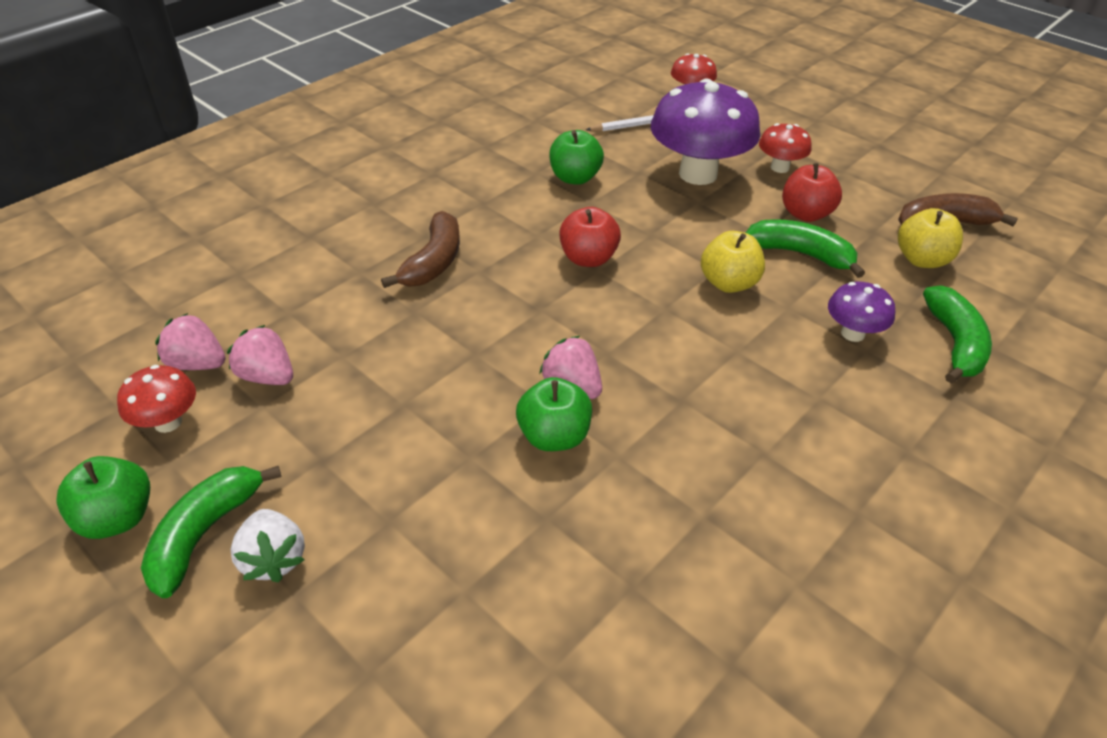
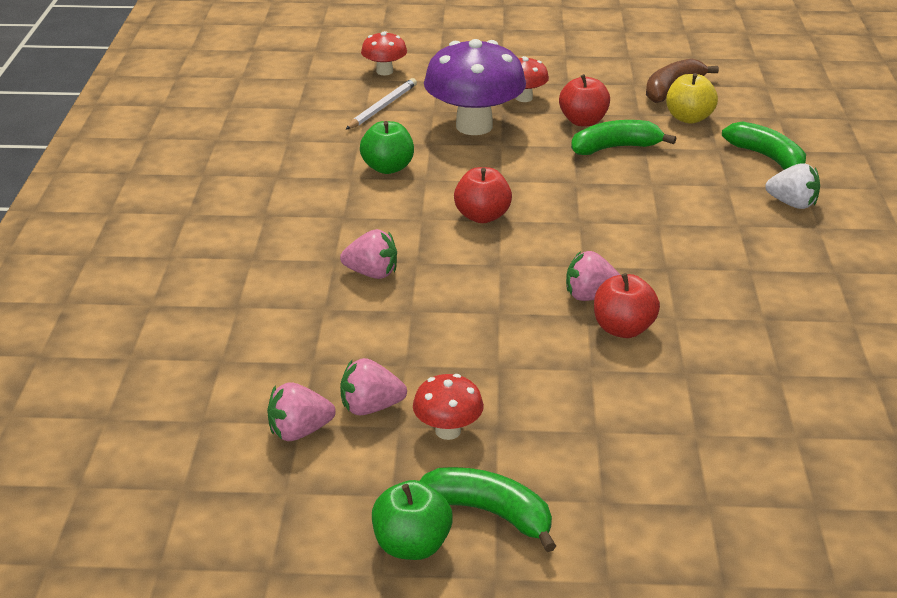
camera: 40 degrees left, 10 degrees down
(168, 422) = (344, 476): red mushroom -> red mushroom (448, 431)
(204, 534) = (489, 513): green banana -> green banana turned 135 degrees clockwise
(274, 559) = (559, 494): white strawberry -> white strawberry (792, 204)
(433, 262) = (372, 273): brown banana -> pink strawberry
(554, 436) = (623, 329): green apple -> red apple
(728, 283) = (596, 187): yellow apple -> none
(852, 333) = (708, 180): purple mushroom -> none

